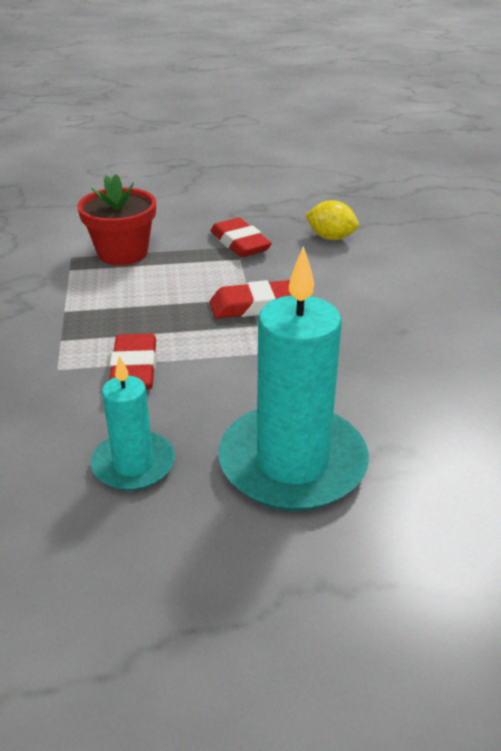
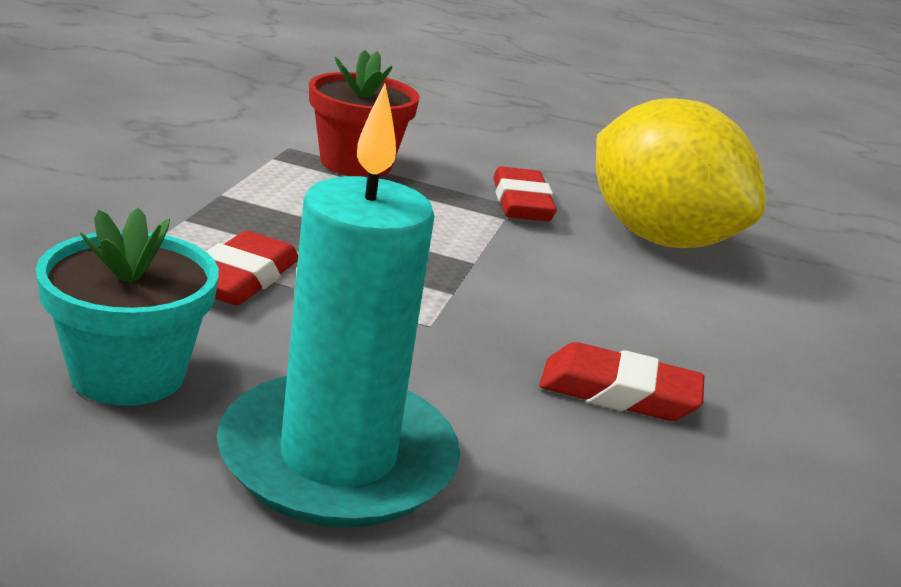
camera: 20 degrees right, 10 degrees down
(133, 464) = (128, 374): turquoise candle -> turquoise flower pot
(254, 306) = (471, 272): red eraser -> red eraser (618, 393)
(331, 238) = (658, 238): yellow lemon -> yellow lemon, size x2.35

